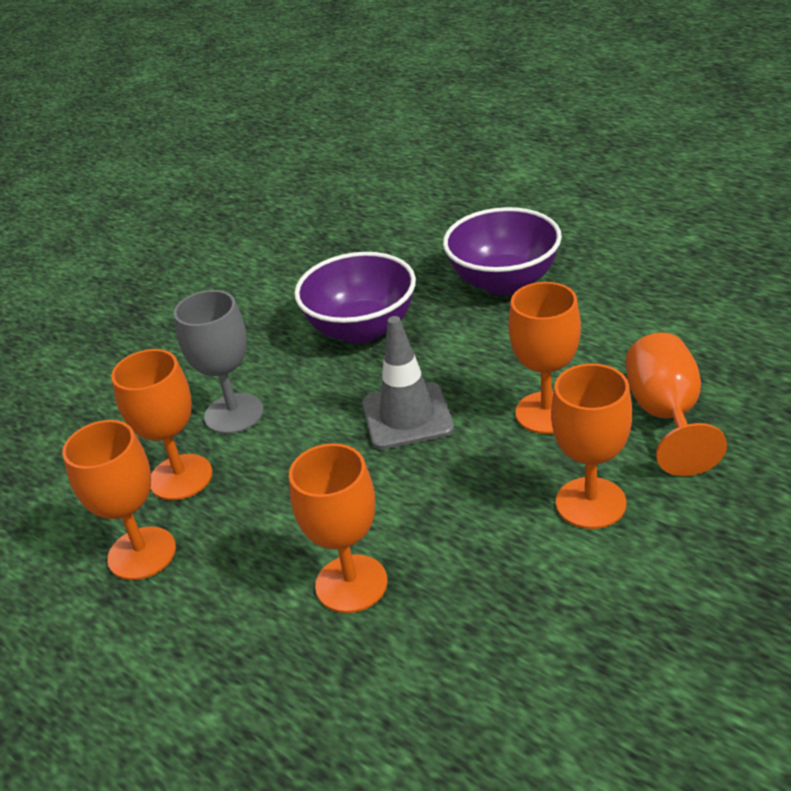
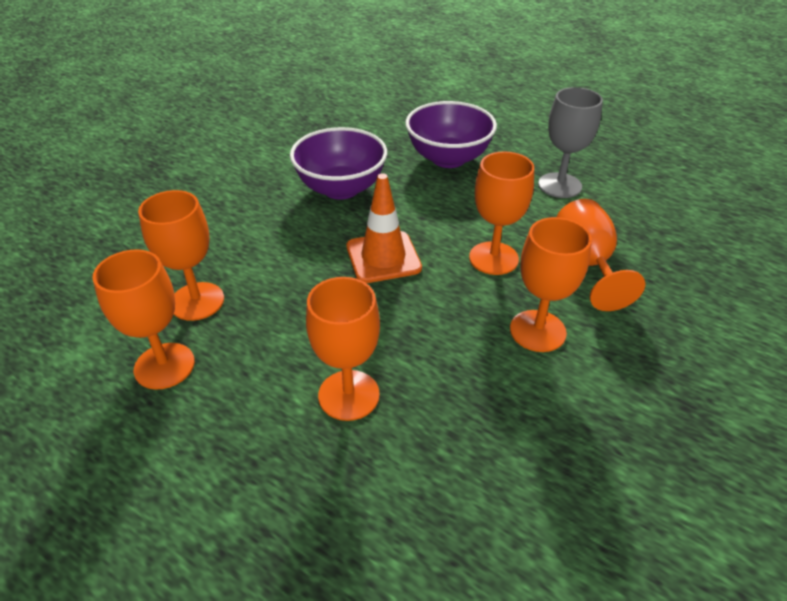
camera: 10 degrees left, 5 degrees up
(234, 414) = (240, 250): grey goblet -> grey goblet (559, 185)
(407, 416) = (383, 257): grey traffic cone -> orange traffic cone

